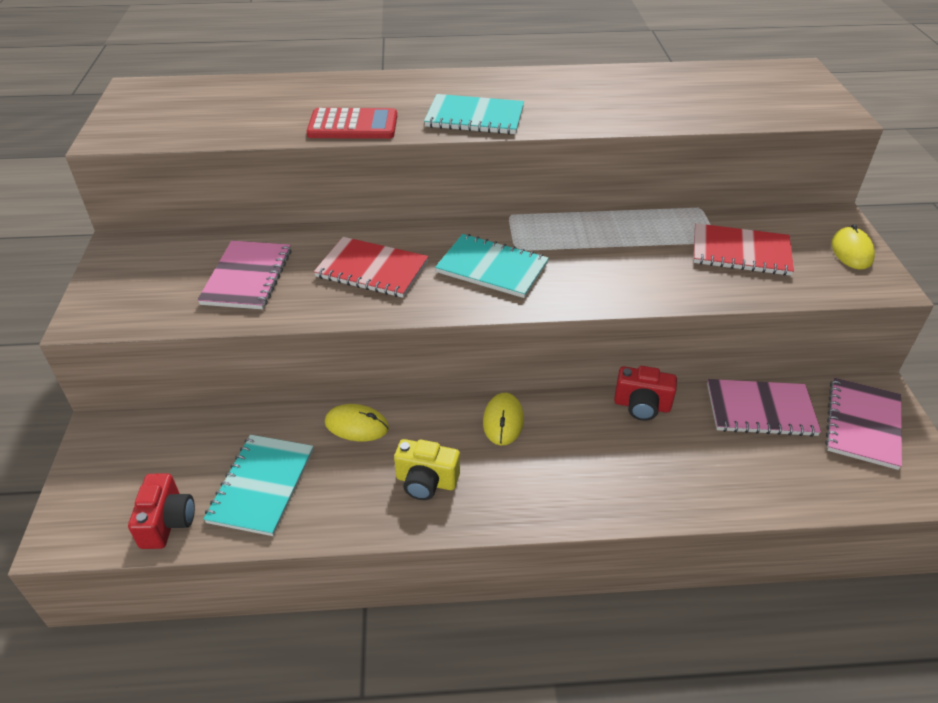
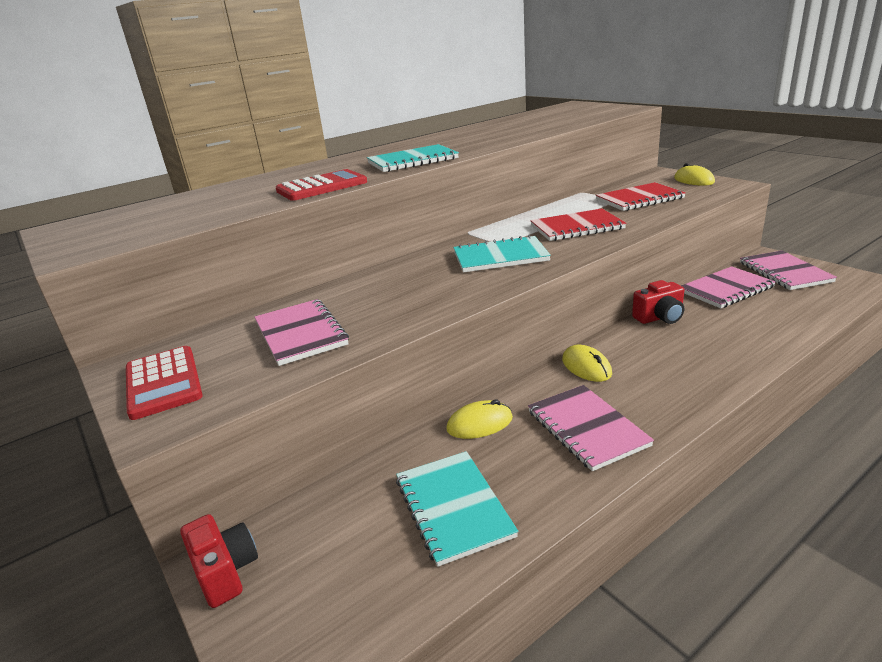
camera: 30 degrees left, 15 degrees down
(125, 277) = (163, 382): none -> red calculator
(167, 522) = (394, 592): red camera -> red camera (225, 572)
(372, 269) = (409, 290): red notebook -> red notebook (576, 227)
(426, 481) = (587, 428): yellow camera -> pink notebook

